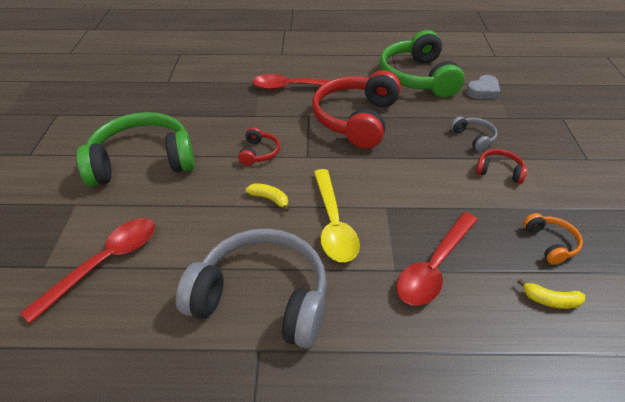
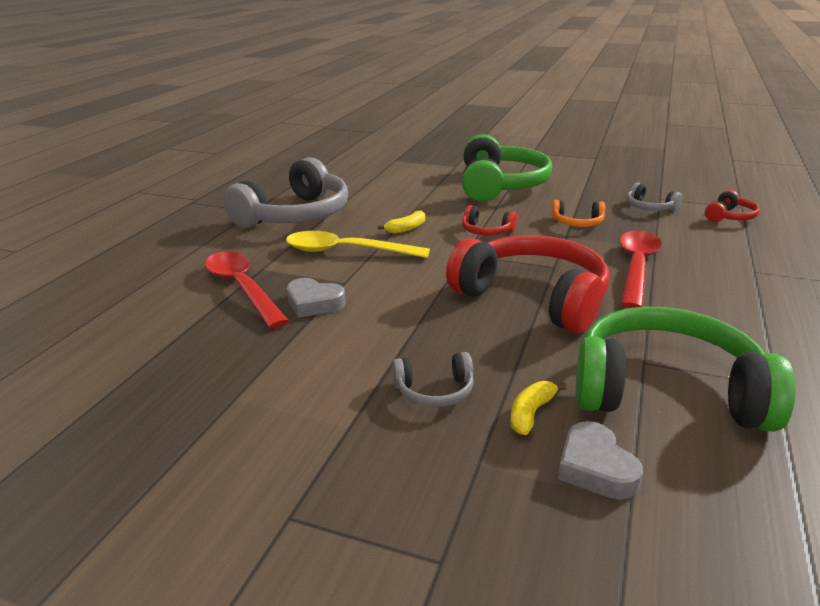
camera: 110 degrees right, 15 degrees down
(105, 263) = (382, 174): red spoon -> none
(188, 85) = (649, 207): none -> grey headphones
(426, 213) = (314, 303): none -> grey heart
(499, 171) = (339, 385): red headphones -> red headphones (730, 216)
(550, 243) = (184, 373): orange headphones -> orange headphones (577, 223)
(550, 300) = (129, 340): yellow banana -> yellow banana (531, 413)

